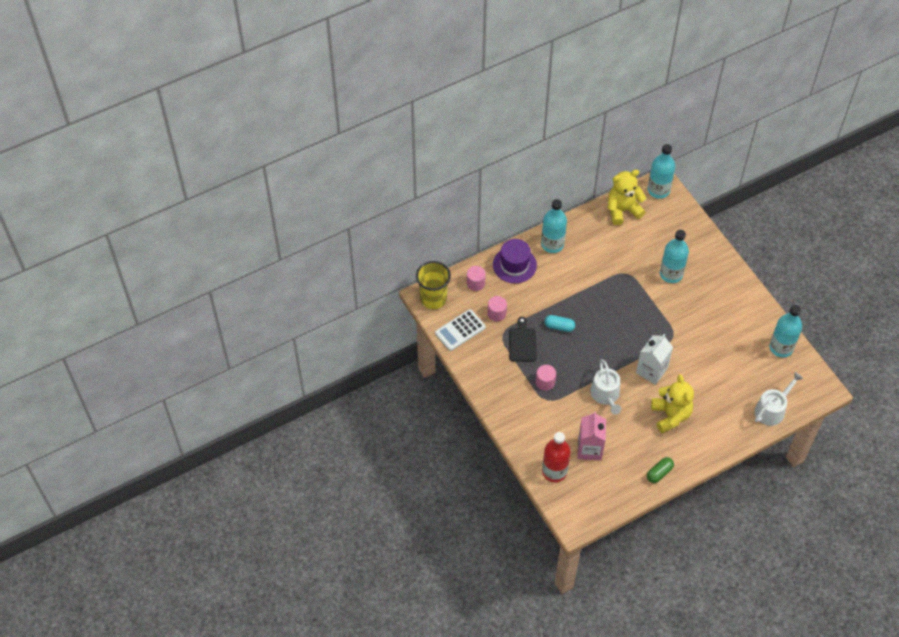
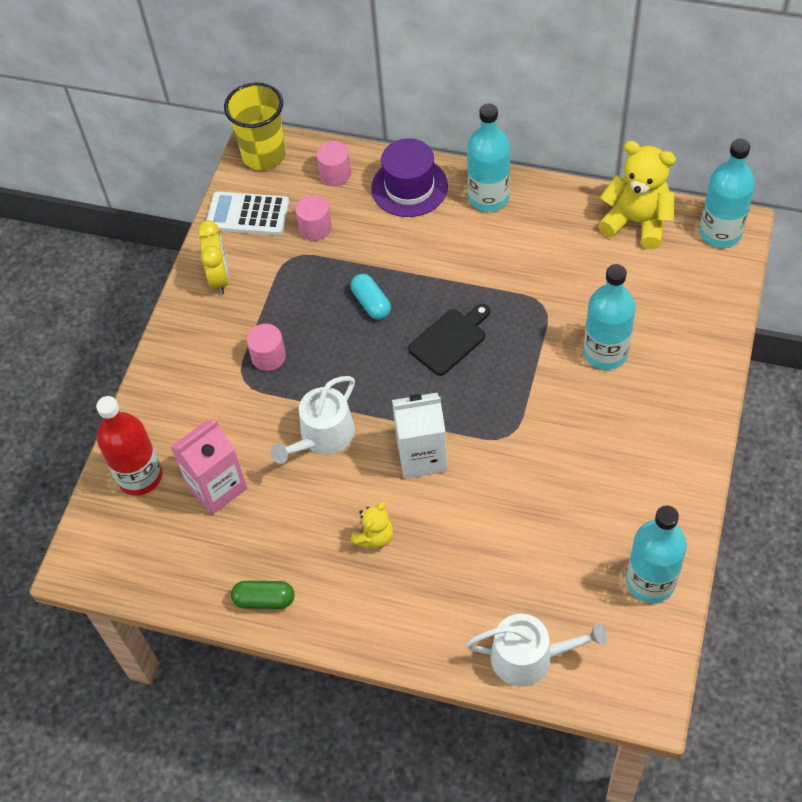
camera: 50 degrees right, 0 degrees up
(483, 367) = (220, 278): none -> yellow clock
(522, 343) = (301, 287): black cutting board -> black cutting board (450, 340)
(670, 415) = (374, 537): yellow teddy bear -> yellow teddy bear, size x0.54

